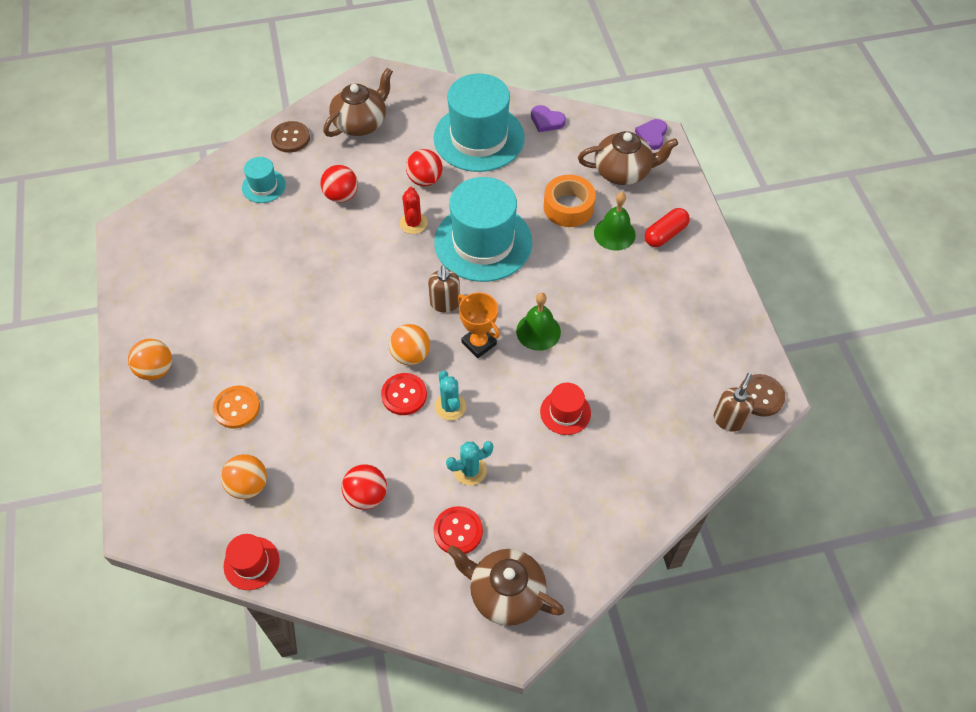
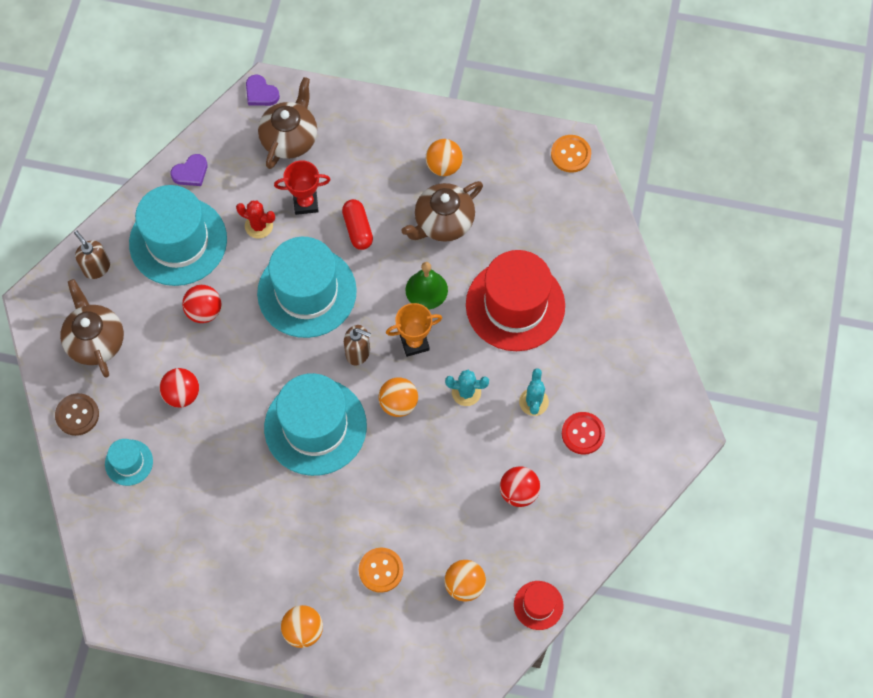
camera: 65 degrees left, 10 degrees up
(356, 300) = (315, 426): none -> turquoise hat
(404, 395) = (436, 425): red button -> none
(413, 223) = (252, 343): red cactus -> red cactus (259, 226)
(505, 593) = (650, 421): brown teapot -> brown teapot (443, 222)
(565, 412) = (515, 305): red hat -> red hat, size x2.15
(568, 207) = (305, 203): orange tape -> red trophy
(614, 233) = (355, 180): green bell -> none
(665, 234) = (378, 140): red capsule -> red capsule (358, 229)
(674, 294) = (444, 166): none -> orange ball
(729, 420) = (580, 188): brown soap dispenser -> brown soap dispenser (96, 267)
(760, 396) = (570, 154): brown button -> orange button

